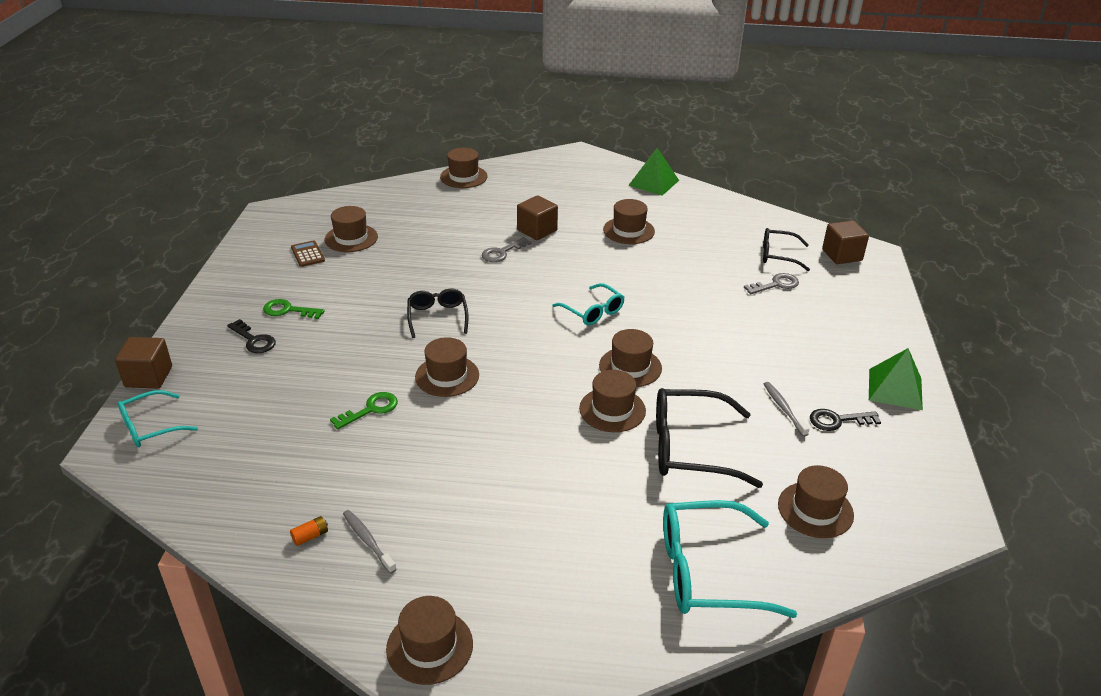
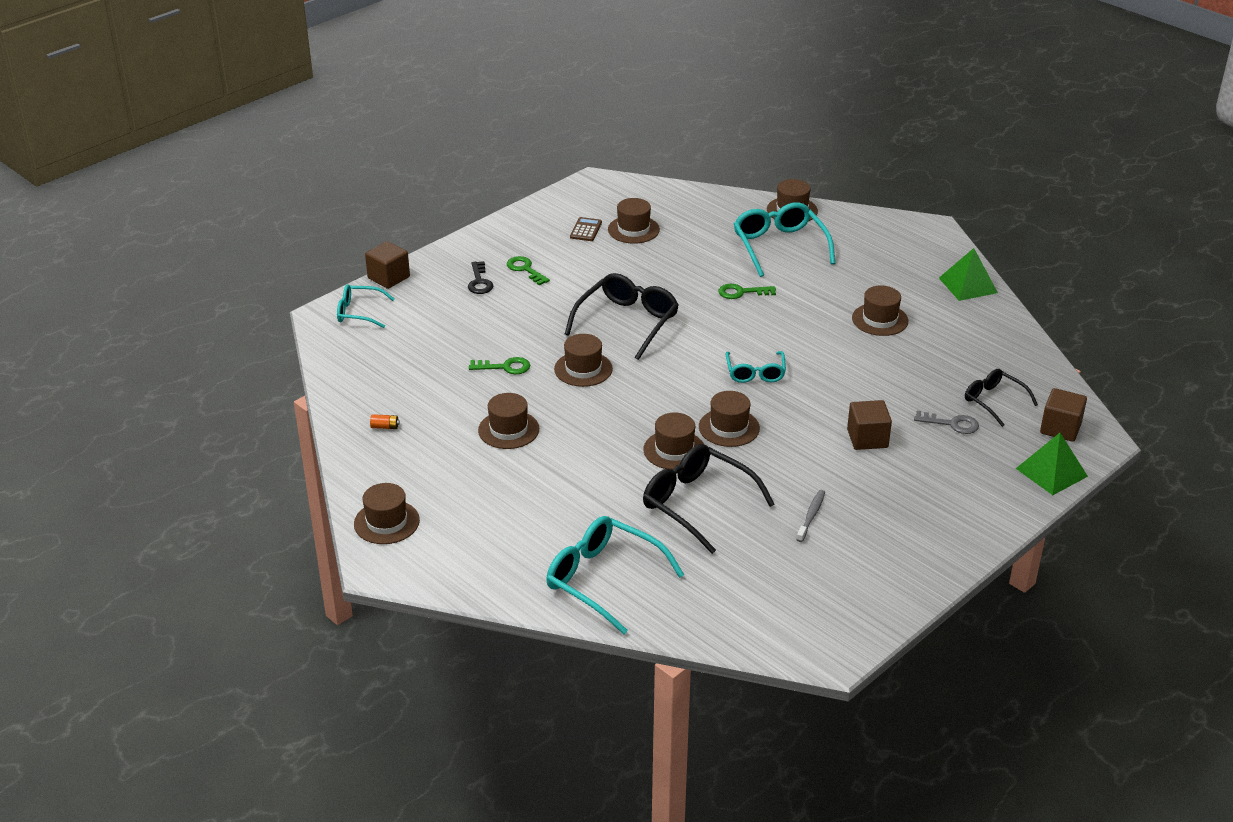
camera: 40 degrees right, 0 degrees up
(368, 541) = (415, 447): grey toothbrush -> none
(437, 317) = (627, 322): black glasses -> black glasses, size x1.66
(487, 206) = (779, 246): none -> turquoise glasses
(502, 252) = (741, 292): grey key -> green key
(537, 230) = (796, 285): brown cube -> brown cube (867, 438)
(815, 510) = (734, 588): brown hat -> brown hat (508, 430)
(837, 420) = (843, 546): black key -> none
(895, 389) = (932, 550): green pyramid -> green pyramid (1051, 472)

